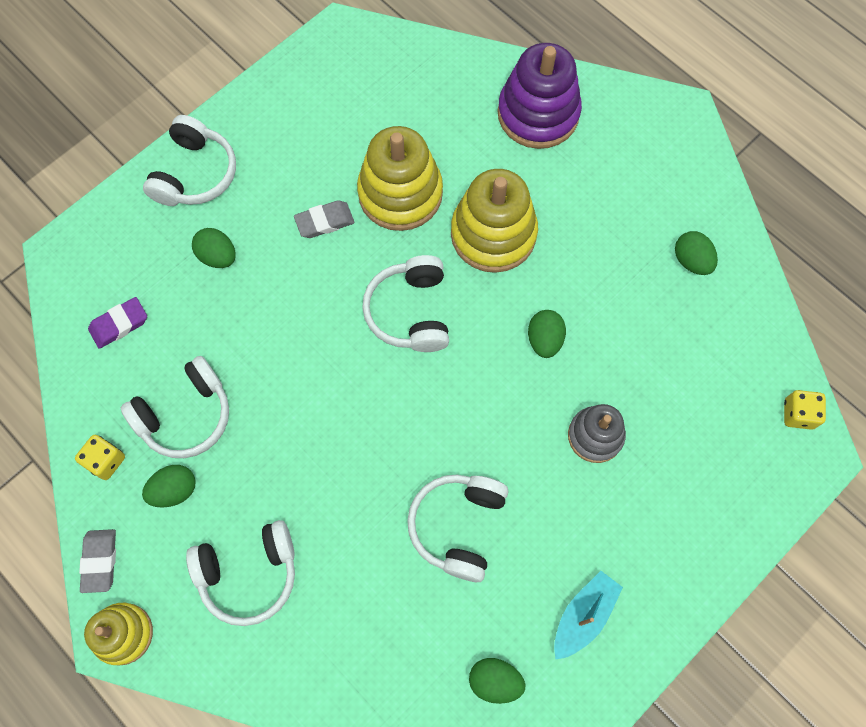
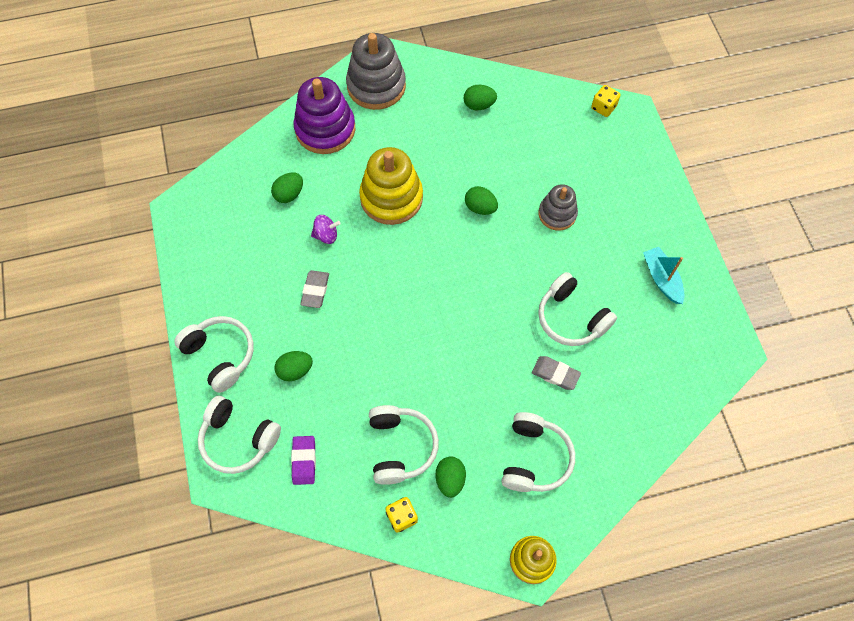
camera: 60 degrees left, 5 degrees down
(100, 561) = (472, 553): grey eraser -> grey eraser (555, 374)
(400, 193) = (326, 235): yellow stacking toy -> purple spinning top
(410, 312) = (414, 272): white headphones -> white headphones (238, 439)
(495, 681) = (676, 347): green egg -> green egg (289, 194)
(636, 133) = (376, 86): none -> grey stacking toy

